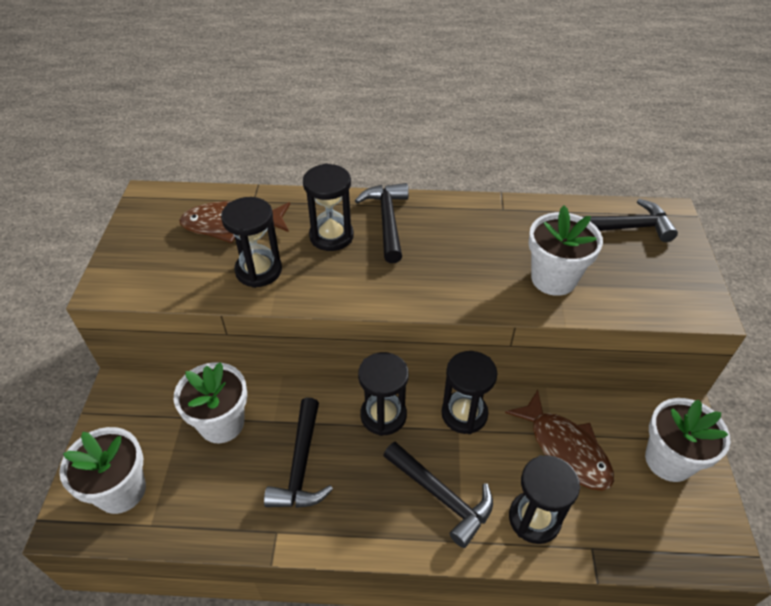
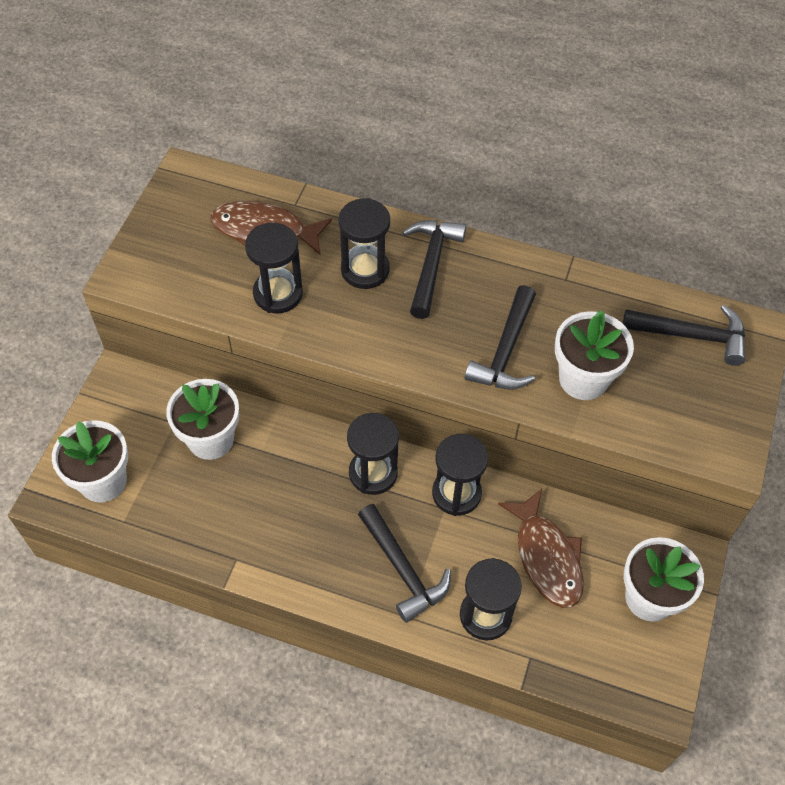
camera: 15 degrees right, 10 degrees up
(301, 465) = (276, 502): black hammer -> black hammer (505, 351)

